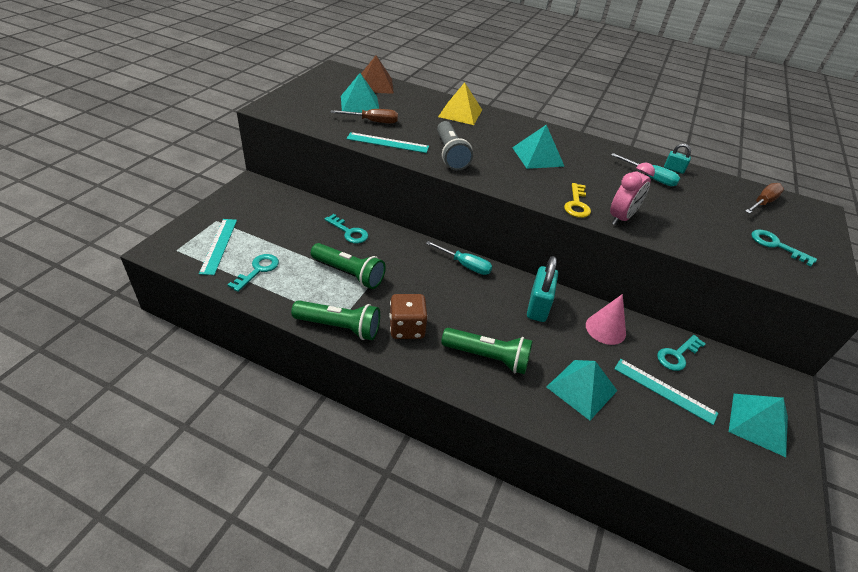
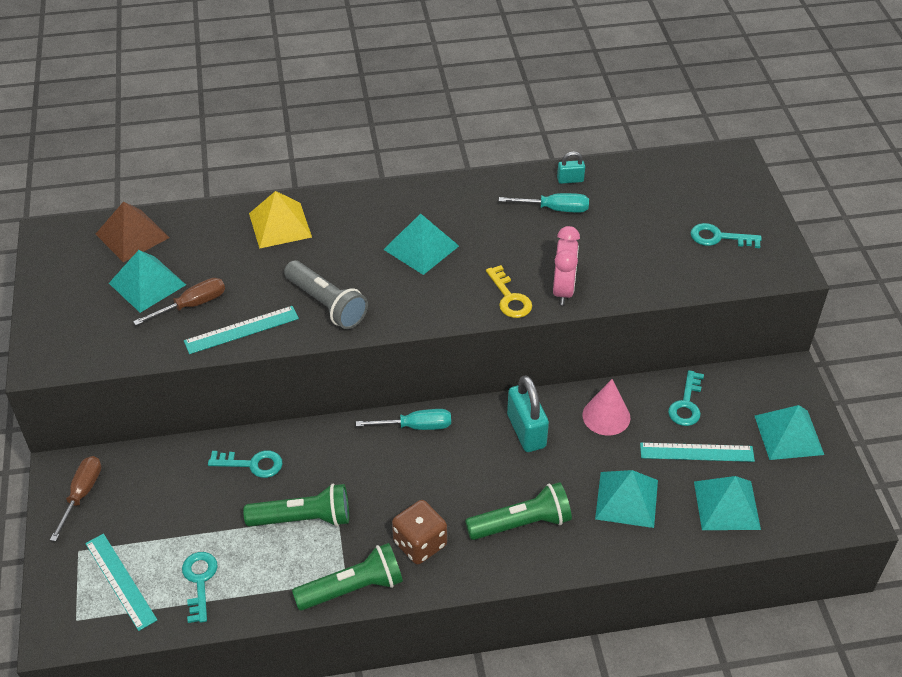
camera: 30 degrees left, 5 degrees up
(666, 441) = (726, 505): none -> turquoise pyramid
(763, 202) = (679, 180): brown screwdriver -> brown screwdriver (82, 494)

